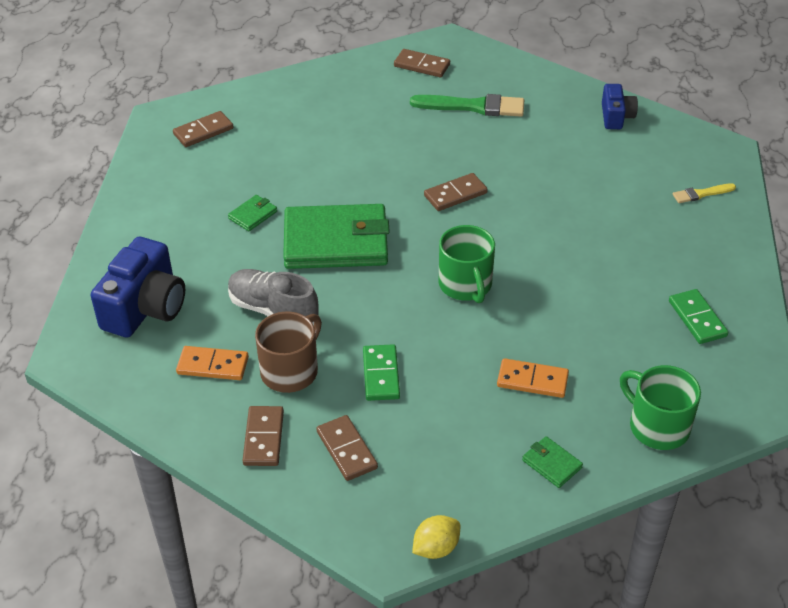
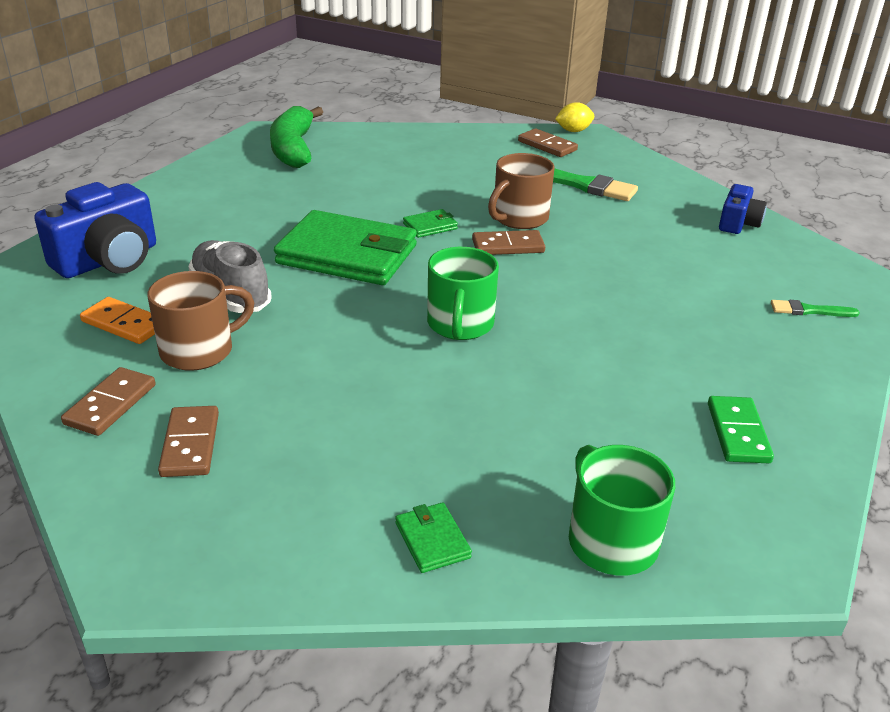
camera: 20 degrees right, 10 degrees down
(203, 131) = (293, 149): brown domino -> green banana
(253, 215) = (282, 215): green wallet -> green wallet (430, 226)
(381, 375) = (294, 381): green domino -> none
(436, 548) = (202, 592): yellow lemon -> yellow lemon (573, 131)
(447, 161) = (519, 218): none -> brown mug
(532, 381) = (473, 439): orange domino -> none
(701, 194) = (809, 310): yellow brush -> green brush

